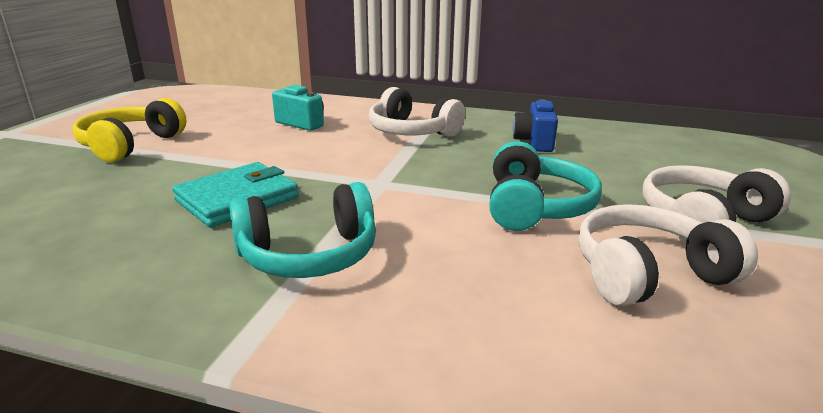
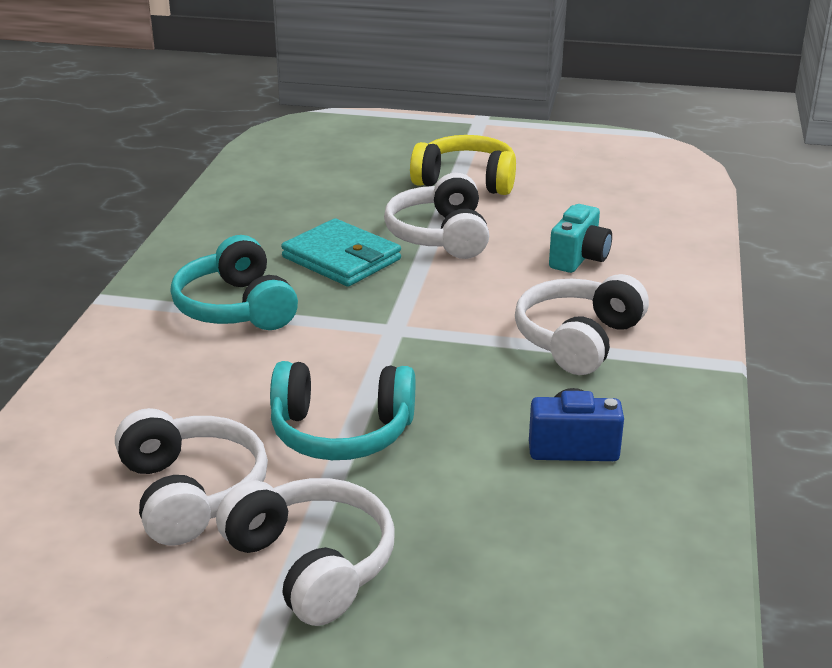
camera: 85 degrees right, 5 degrees up
(228, 159) = (440, 236): none -> white headphones

